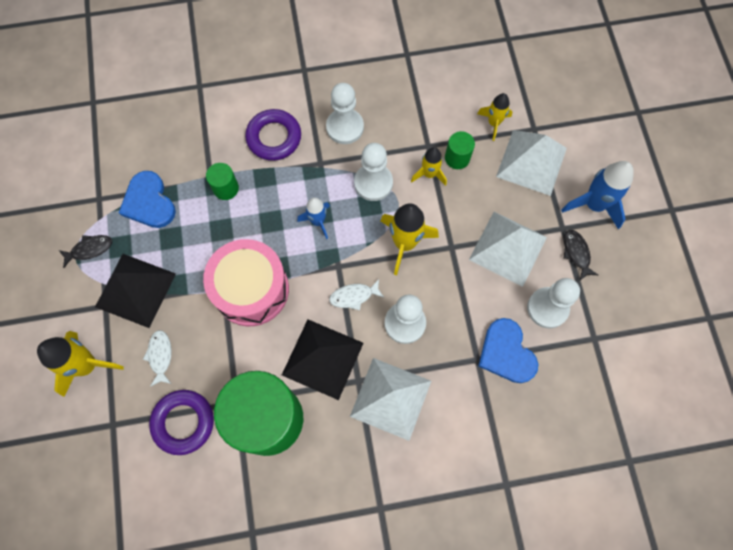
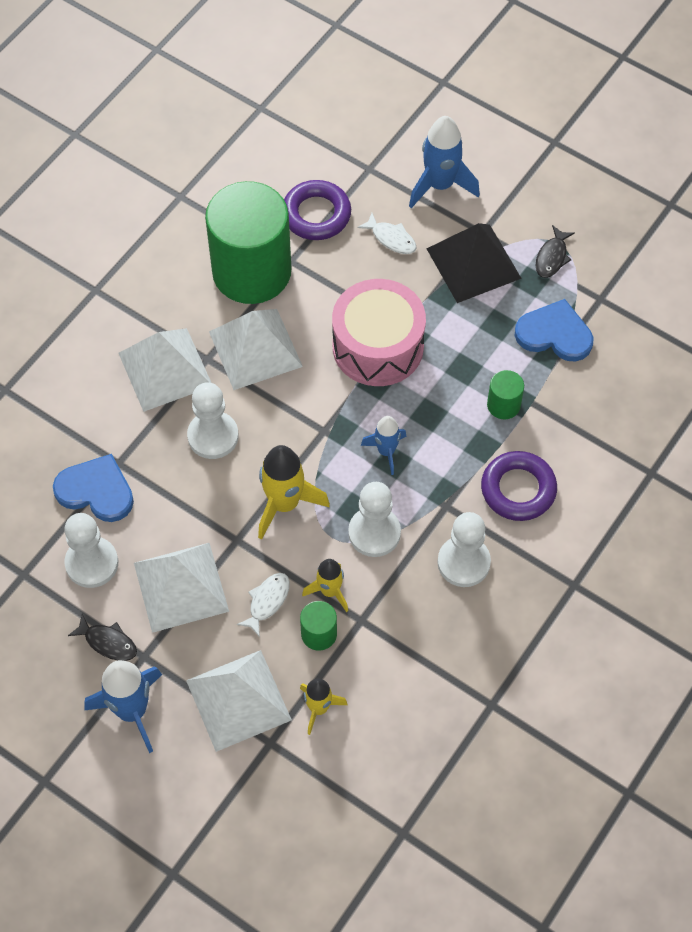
camera: 135 degrees right, 10 degrees down
(87, 365) = (440, 185): yellow rocket -> blue rocket
(322, 359) = (255, 349): black pyramid -> white pyramid
(354, 296) = (282, 418): white fish -> white fish (267, 601)

